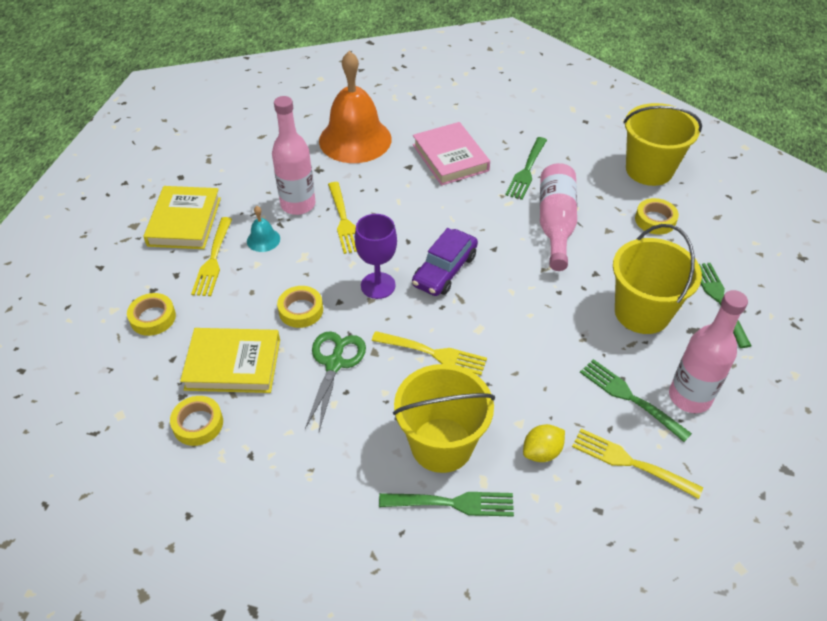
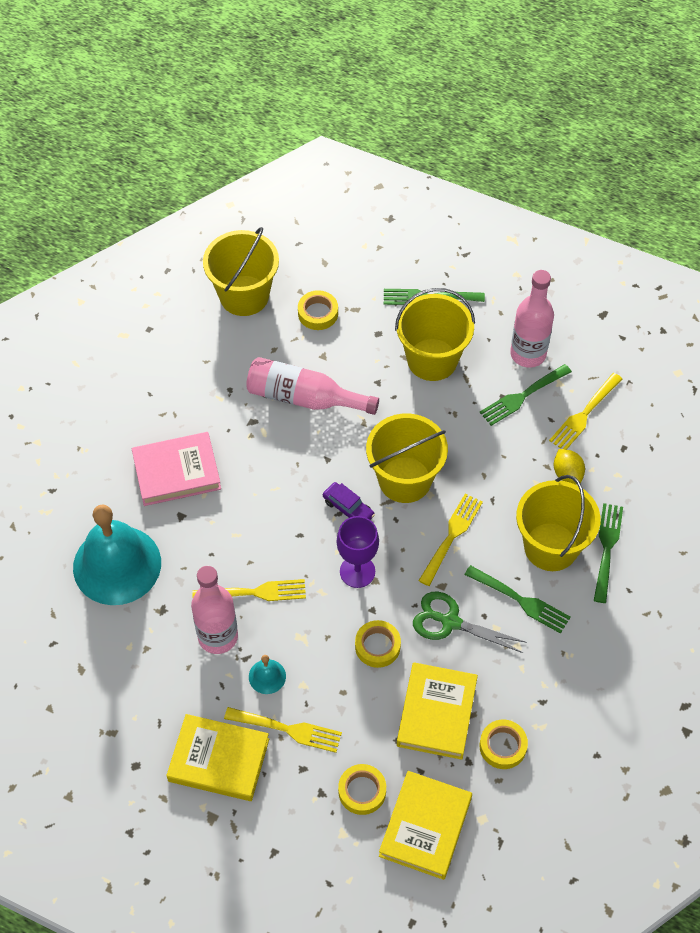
camera: 80 degrees left, 10 degrees up
(114, 369) = (425, 827): none -> yellow book
(355, 139) = (117, 565): orange bell -> turquoise bell
(444, 270) = (348, 508): purple car -> purple car, size x0.64
(489, 308) = (405, 479): none -> yellow bucket
(526, 170) = (217, 404): green fork -> green fork (520, 600)

